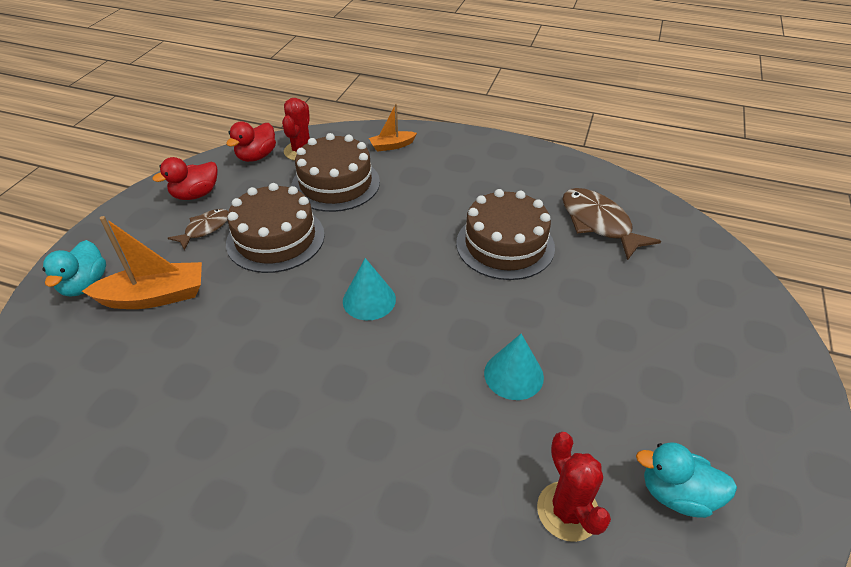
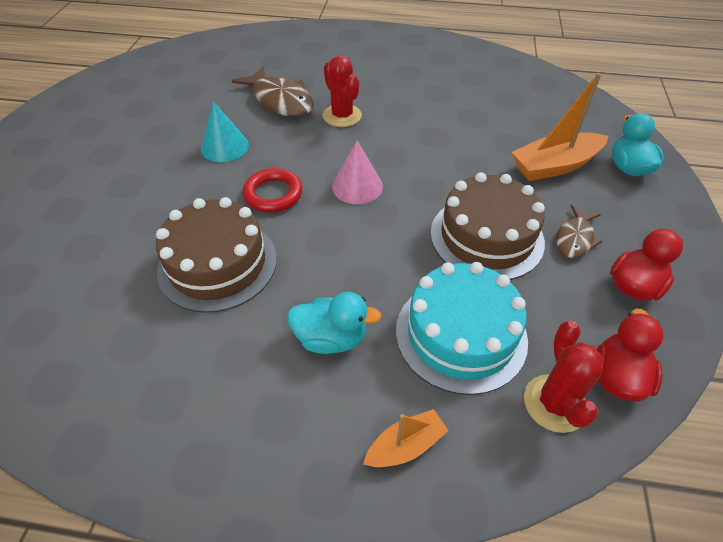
camera: 170 degrees right, 5 degrees up
(335, 183) = (461, 334): brown cake -> turquoise cake
(369, 300) = (357, 186): turquoise cone -> pink cone
(456, 302) = (273, 194): none -> red ring
(567, 511) = (201, 88): red cactus -> red cactus (342, 116)
(599, 223) = (86, 313): brown fish -> brown fish (280, 100)
(676, 494) = (130, 101): turquoise duck -> turquoise duck (331, 338)

